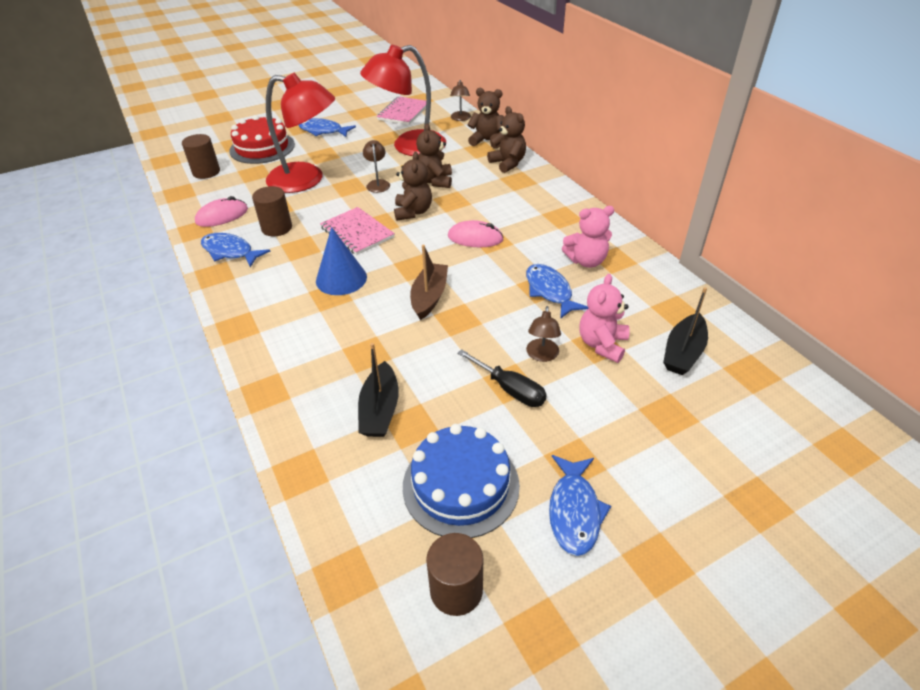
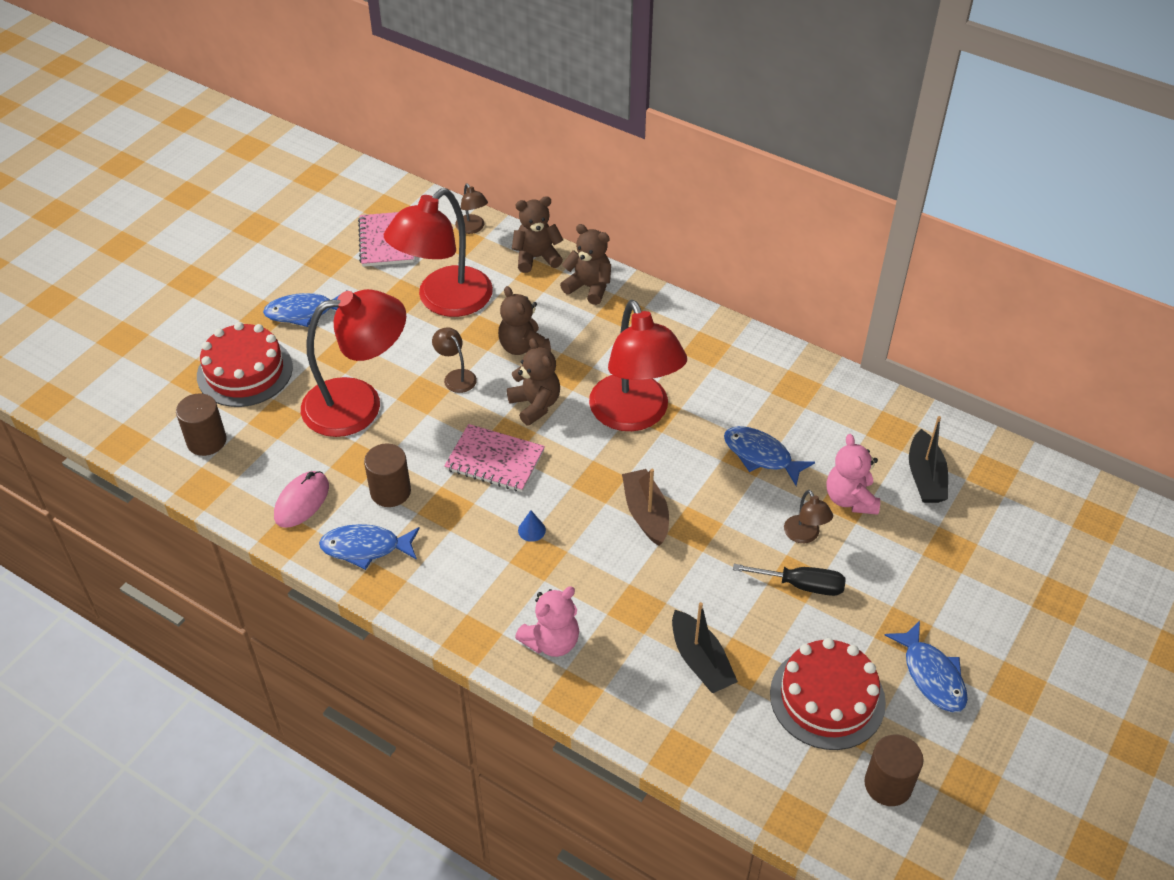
camera: 30 degrees left, 5 degrees up
(341, 278) = (531, 530): blue cone -> blue cone, size x0.44
(461, 485) = (827, 698): blue cake -> red cake
(475, 238) = (634, 415): pink mouse -> red lamp
(586, 261) = (771, 401): pink teddy bear -> pink teddy bear (551, 641)

